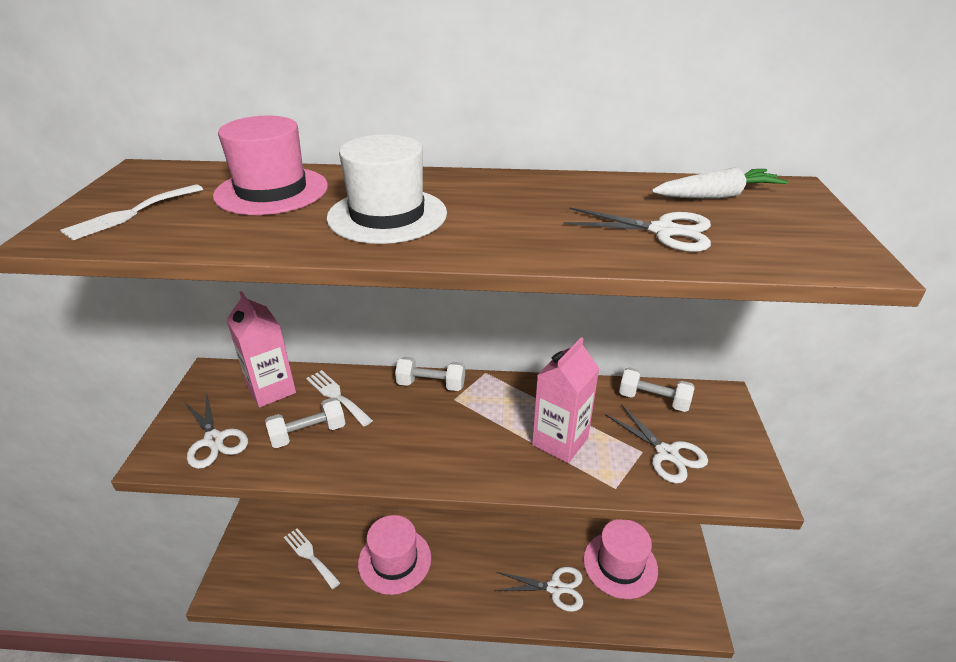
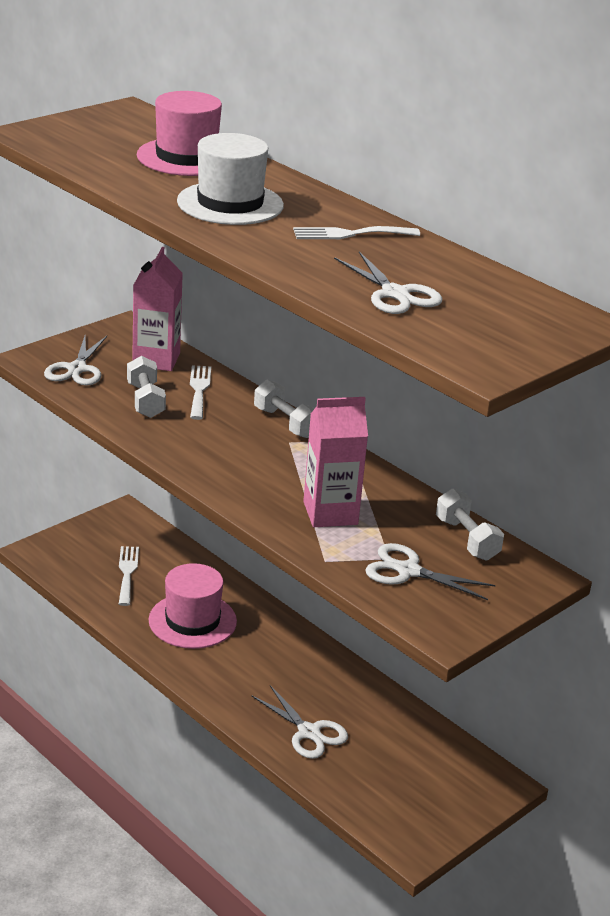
camera: 40 degrees right, 5 degrees down
(130, 214) = (81, 137): white fork -> white fork (350, 234)
(308, 433) = (145, 400): white dumbbell -> white dumbbell turned 60 degrees clockwise
(620, 564) = (398, 761): pink hat -> none
(667, 453) = (408, 571): white scissors -> white scissors turned 105 degrees clockwise
(716, 196) = (503, 298): white carrot -> none

